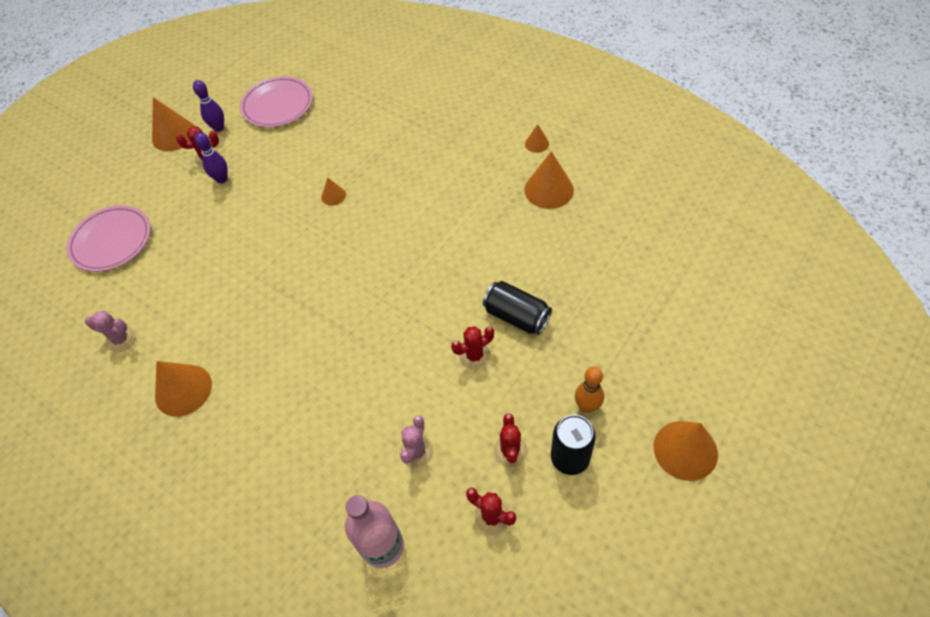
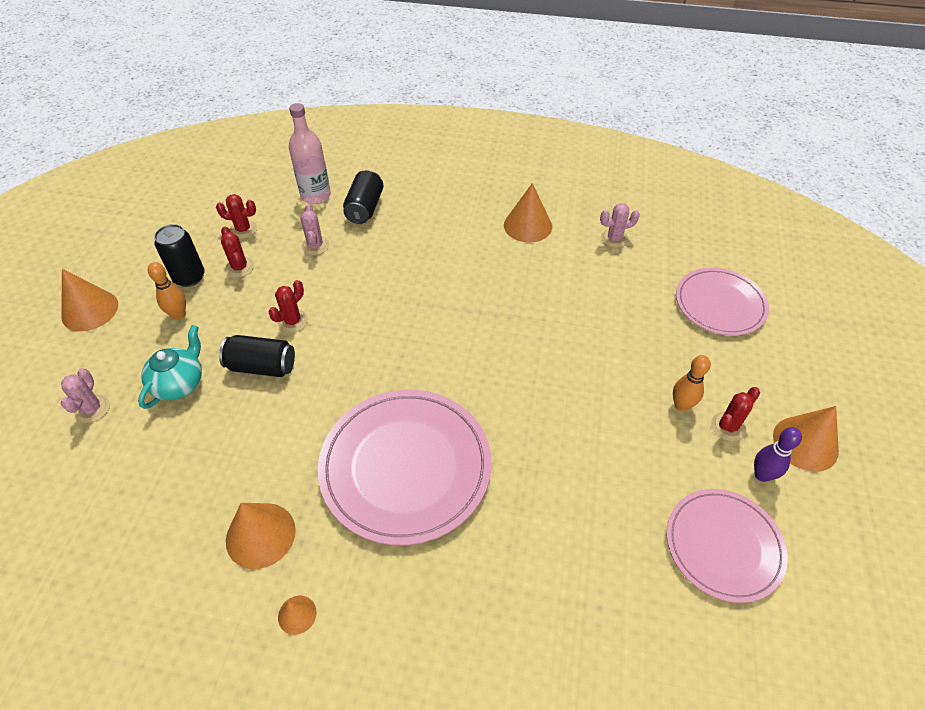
camera: 150 degrees right, 5 degrees down
(222, 179) = (681, 405): purple bowling pin -> orange bowling pin
(333, 196) = (532, 430): orange cone -> none
(334, 494) = (365, 208): none -> black can
(434, 200) = (405, 467): none -> pink plate
(593, 325) = (179, 383): none -> turquoise teapot
(674, 326) = (92, 409): none -> pink cactus

